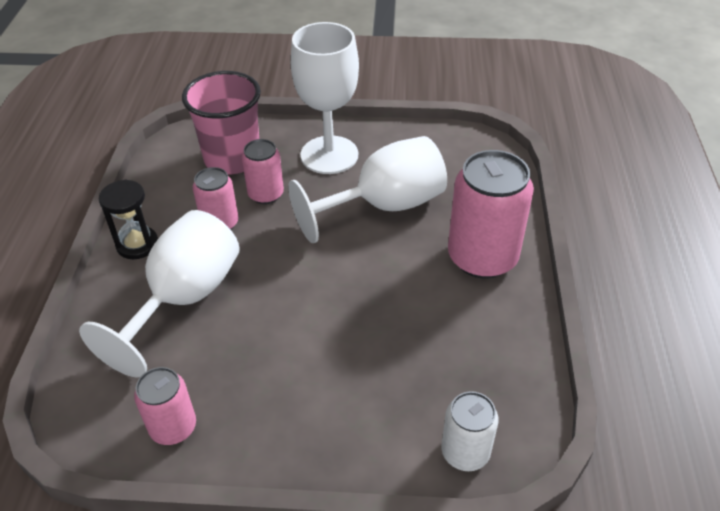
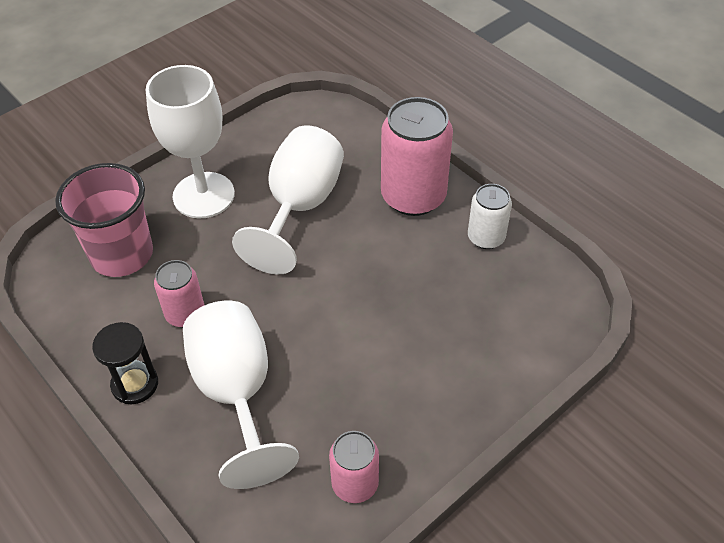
camera: 45 degrees left, 5 degrees up
(266, 194) = (192, 263): pink can -> none
(465, 452) = (551, 332): white can -> white can (486, 237)

